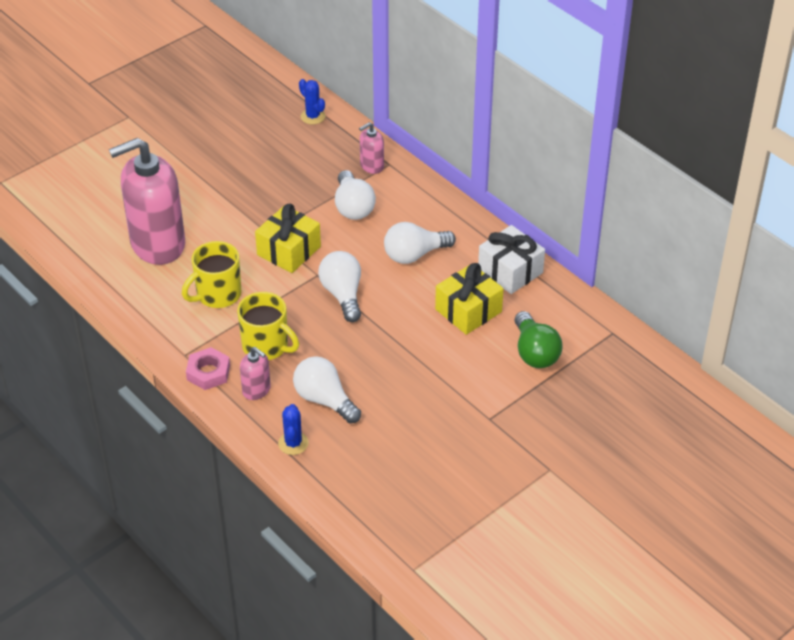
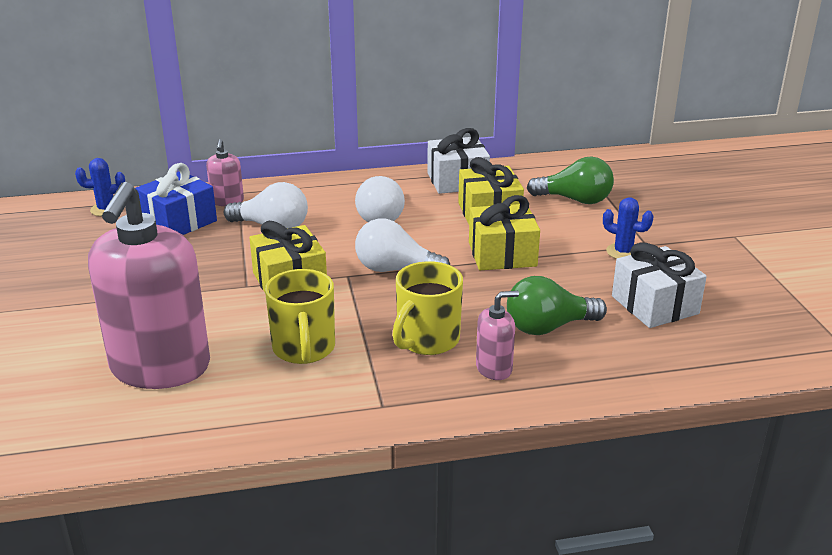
camera: 60 degrees left, 15 degrees down
(208, 372) = (432, 396): pink nut -> none
(266, 346) = (427, 340): yellow mug -> yellow mug turned 150 degrees clockwise
(293, 443) = (603, 368): blue cactus -> blue cactus (623, 252)
(324, 159) = (179, 222): none -> blue gift
(324, 400) = (548, 327): white light bulb -> green light bulb
(396, 448) = (654, 305): none -> white gift
(408, 341) = (502, 254): none -> yellow gift

